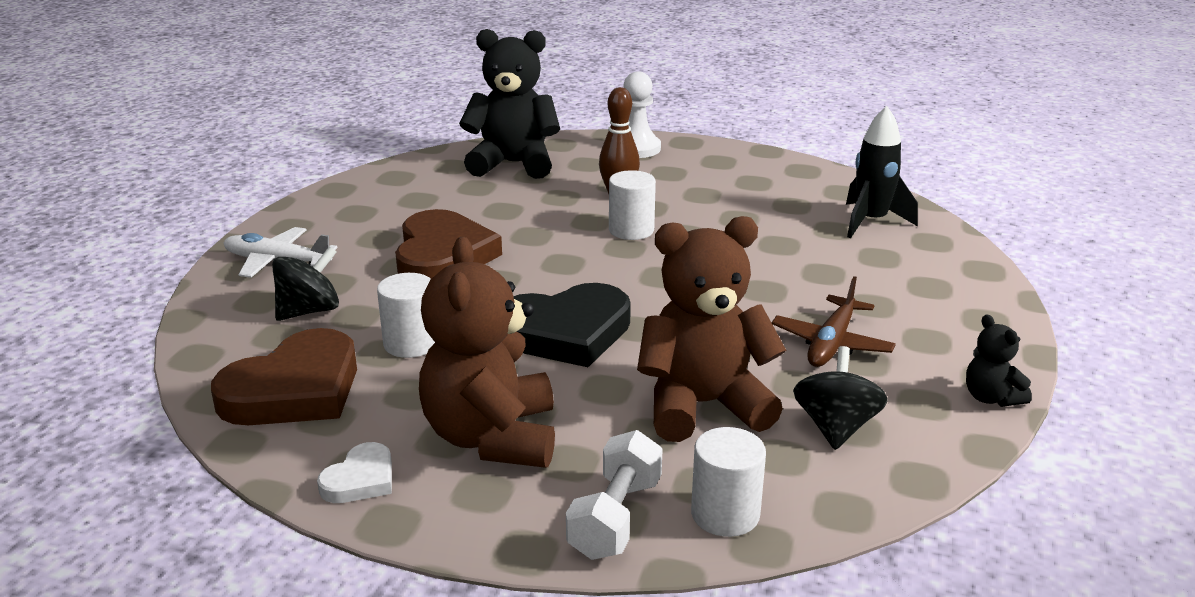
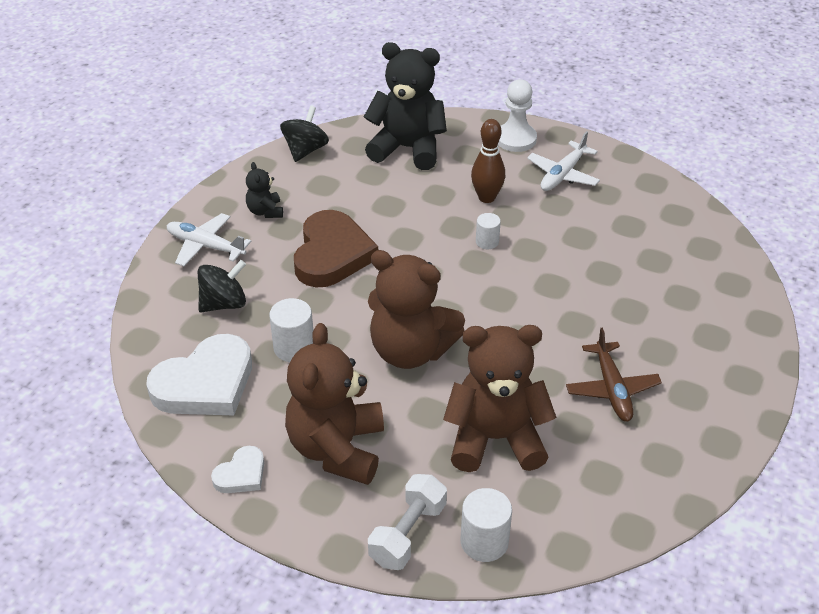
camera: 10 degrees right, 15 degrees up
(294, 390) = (205, 383): brown heart -> white heart
(566, 332) = (410, 351): black heart -> brown teddy bear
(631, 230) = (487, 242): white cylinder -> white cylinder, size x0.63
(700, 171) = (563, 174): none -> white plane
(832, 343) = (612, 388): brown plane -> brown plane turned 45 degrees counterclockwise
(835, 427) = (587, 473): black spinning top -> black spinning top (305, 150)
(871, 222) = (689, 254): black rocket -> none
(991, 398) = (716, 461): black teddy bear -> black teddy bear (265, 211)

